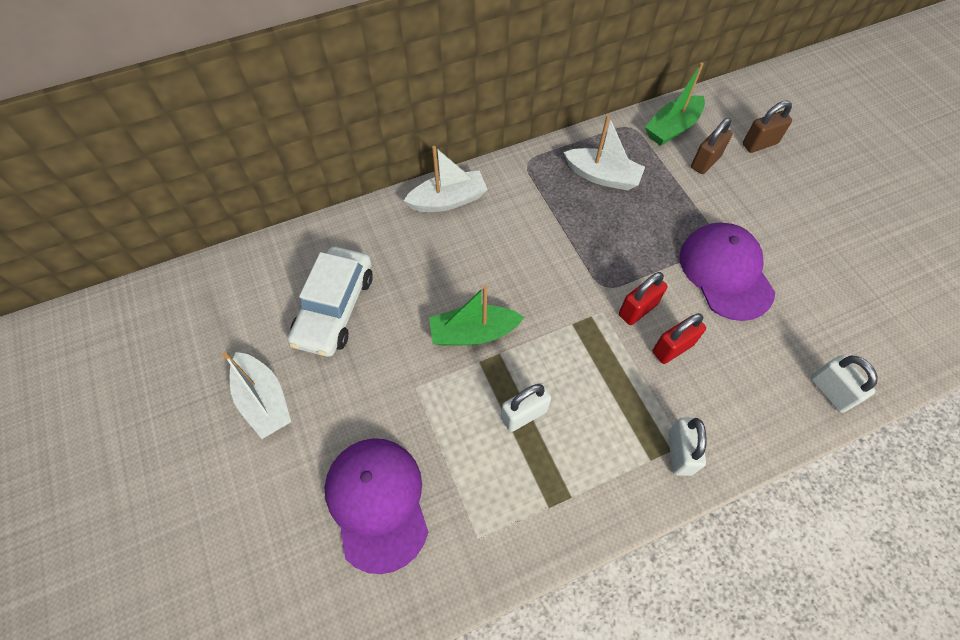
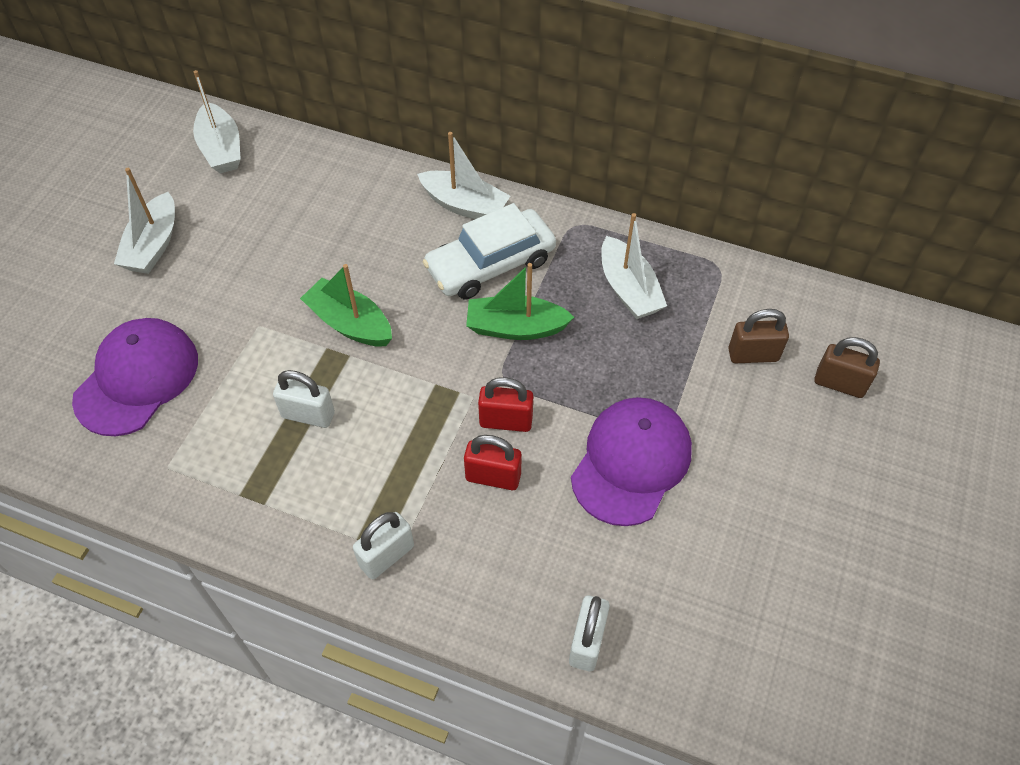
camera: 45 degrees right, 5 degrees down
(227, 292) = (221, 149): none -> white boat
(334, 308) = (276, 220): white car -> white car (490, 264)
(672, 128) = (762, 299): green boat -> green boat (515, 327)

